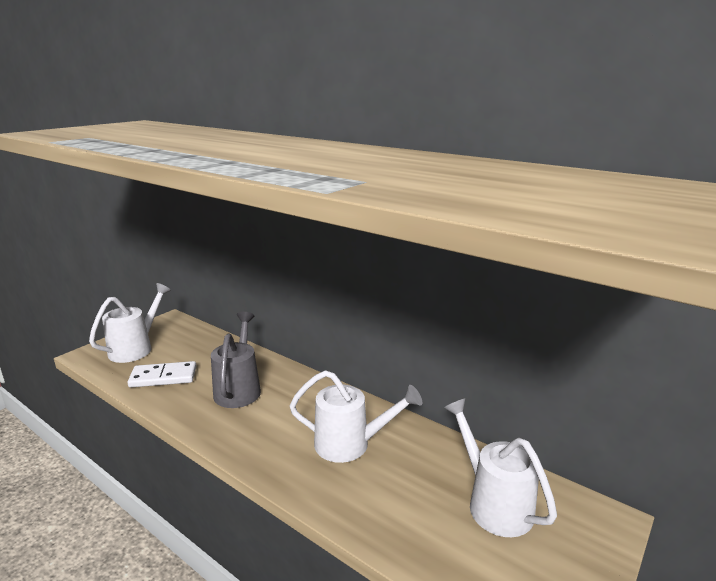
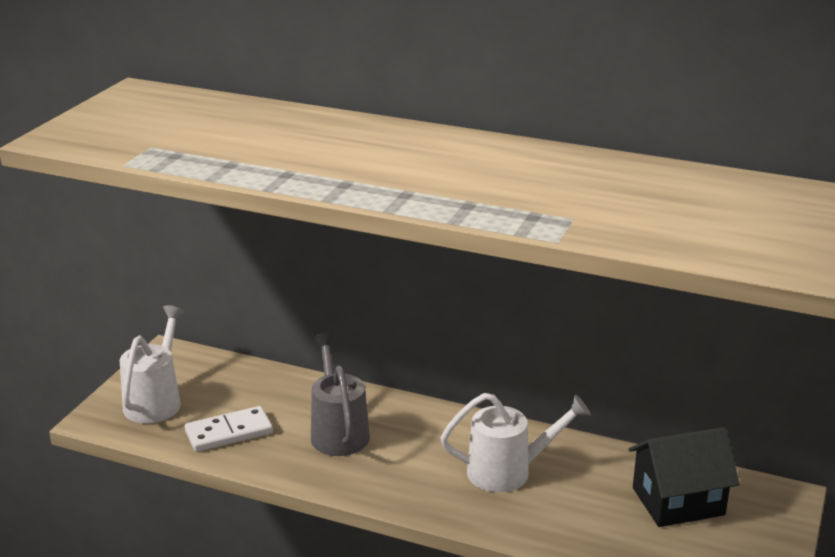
camera: 15 degrees left, 5 degrees up
(493, 503) = (678, 501): white watering can -> black house

